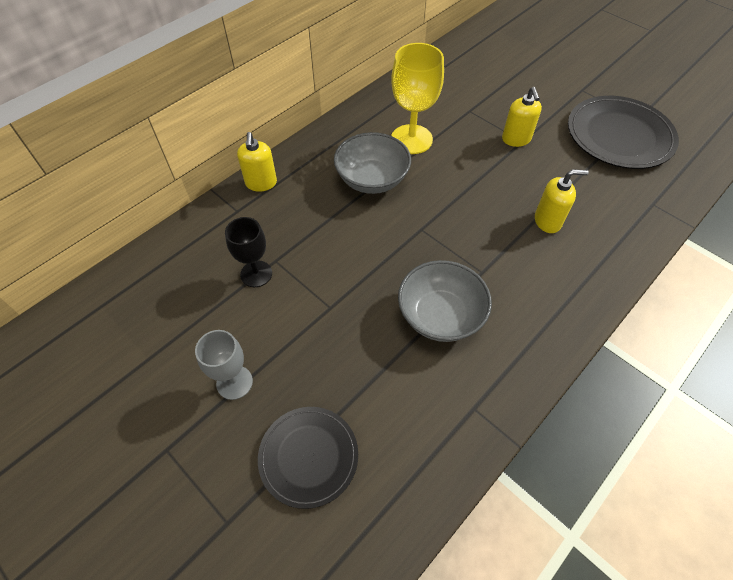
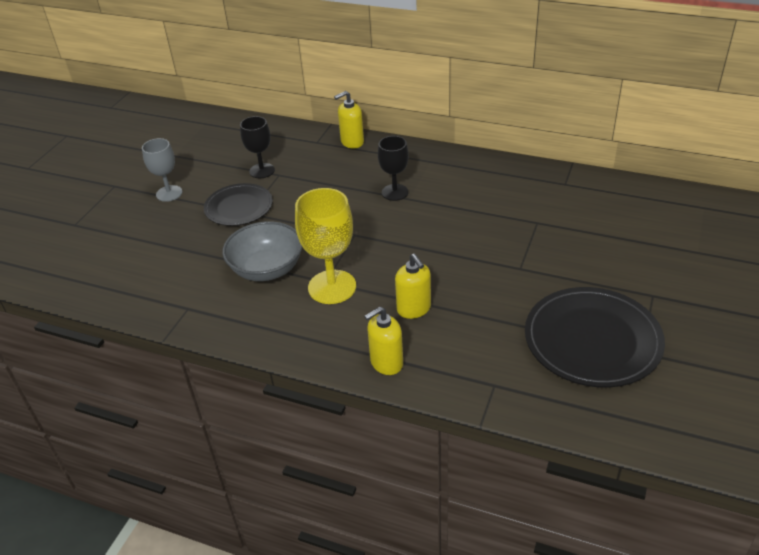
camera: 70 degrees right, 15 degrees down
(308, 457) = (125, 241): black plate -> black plate (239, 207)
(372, 179) = (395, 192): grey bowl -> black goblet
(411, 139) = (463, 199): yellow goblet -> yellow goblet (332, 287)
(516, 139) = (518, 263): yellow soap dispenser -> yellow soap dispenser (386, 363)

